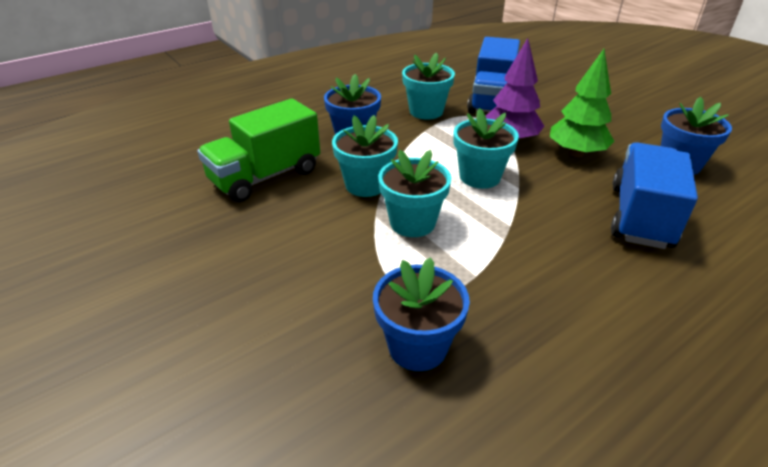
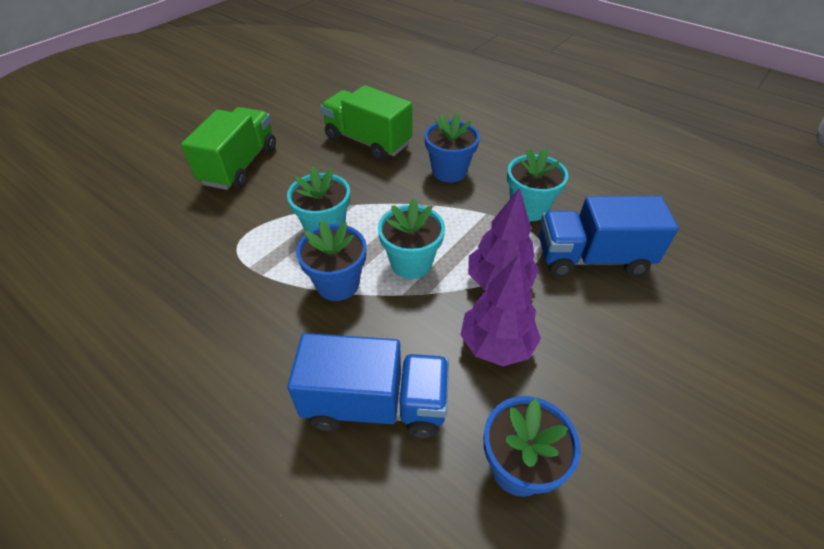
camera: 75 degrees right, 10 degrees up
(243, 288) = (240, 166): none -> green truck
(366, 185) = (373, 193): turquoise flower pot -> none
(417, 347) = (187, 252): blue flower pot -> blue flower pot (338, 284)
(576, 153) = (496, 344): green tree -> purple tree

